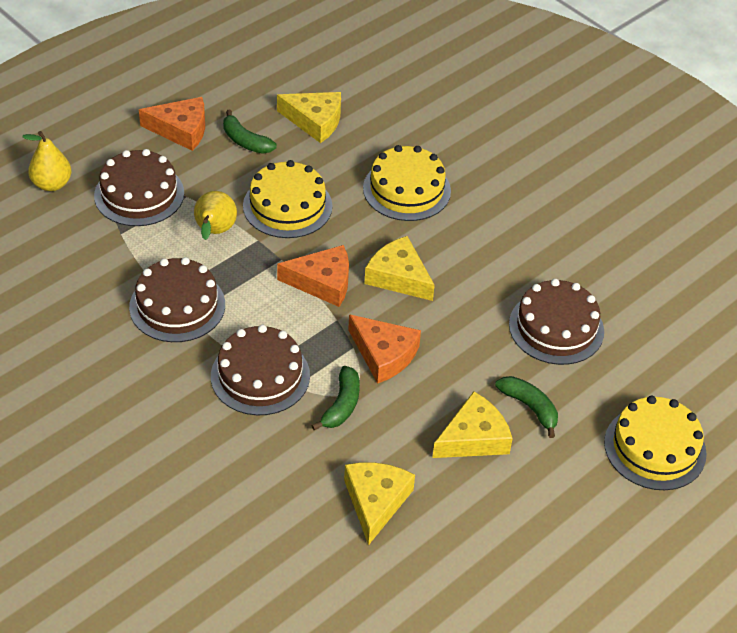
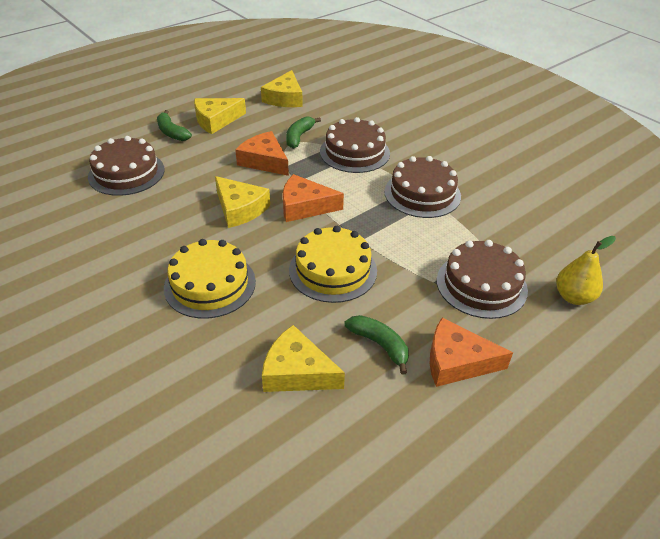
camera: 175 degrees left, 5 degrees down
(214, 232) = (401, 248): yellow pear -> none
(655, 448) = (101, 113): yellow cake -> none

